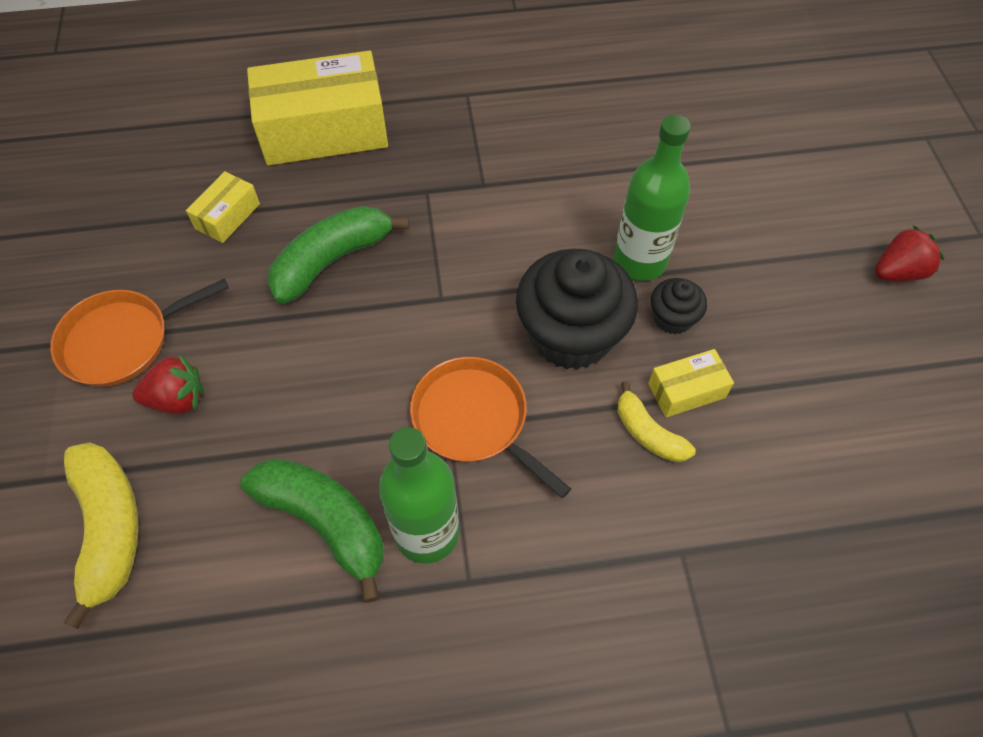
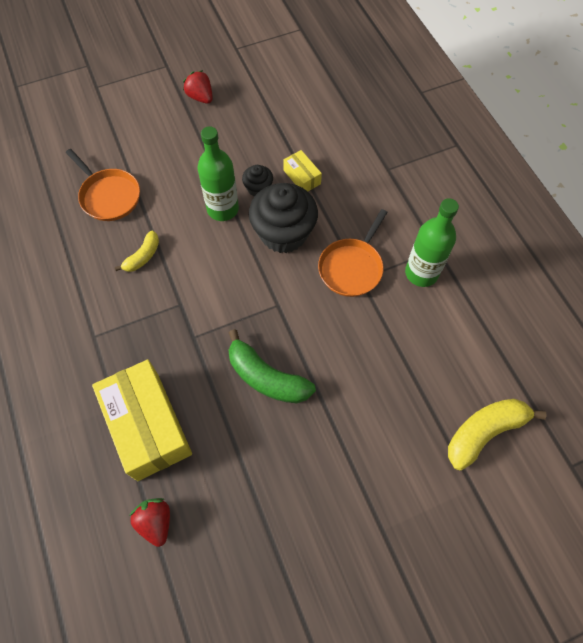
camera: 105 degrees left, 5 degrees up
(122, 341) = (367, 488): orange pan -> orange pan (109, 196)
(178, 399) = (395, 431): red strawberry -> red strawberry (156, 522)
(227, 216) = (246, 463): yellow box -> none
(325, 522) = (435, 321): green banana -> none
(648, 433) = (332, 190): yellow banana -> yellow banana (143, 256)

